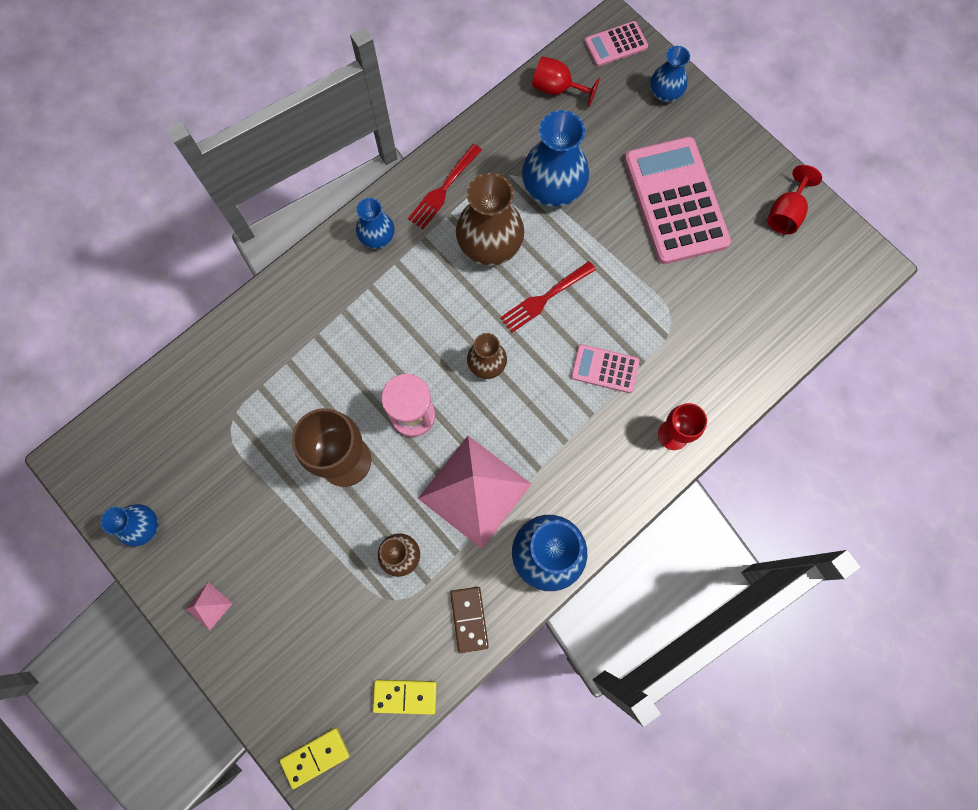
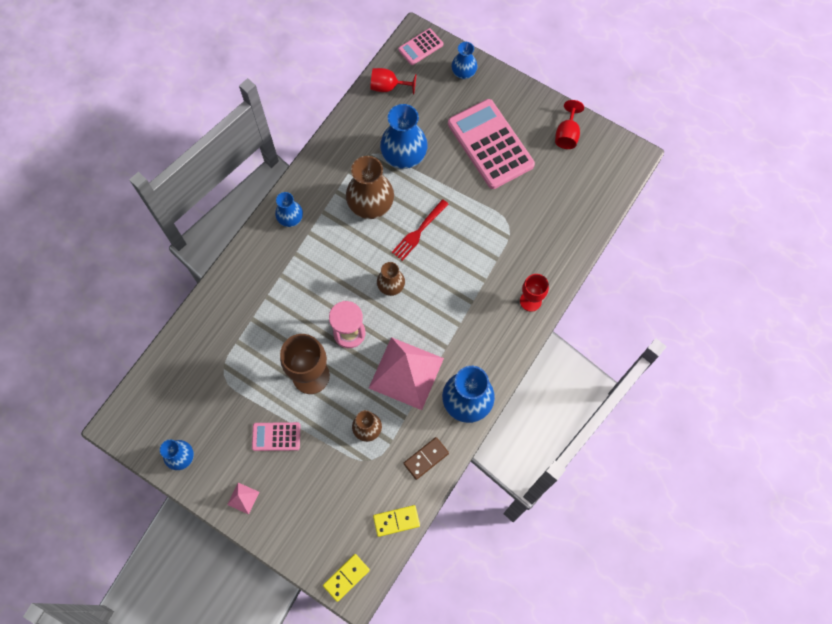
camera: 15 degrees left, 5 degrees down
(444, 188) = (328, 174): red fork -> none
(469, 619) = (426, 458): brown domino -> brown domino turned 75 degrees clockwise
(605, 369) = (472, 269): pink calculator -> pink calculator (276, 436)

